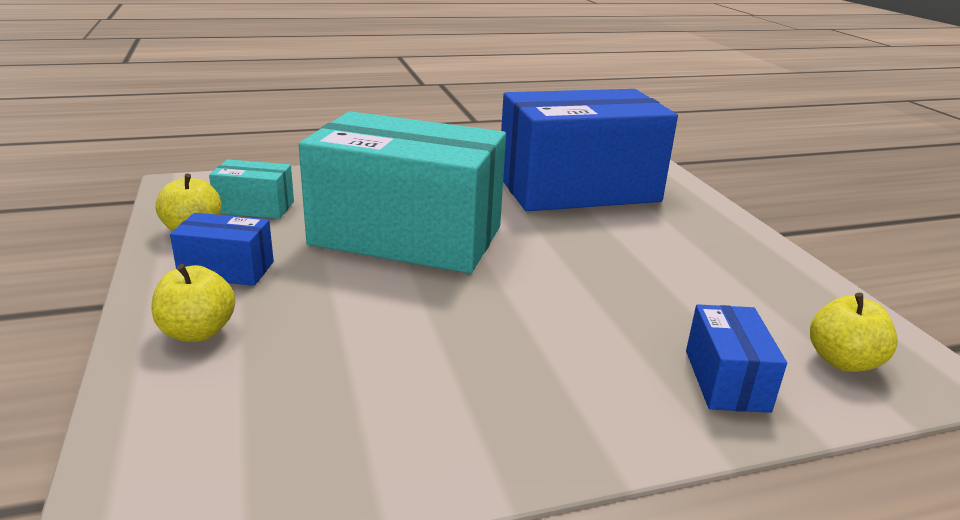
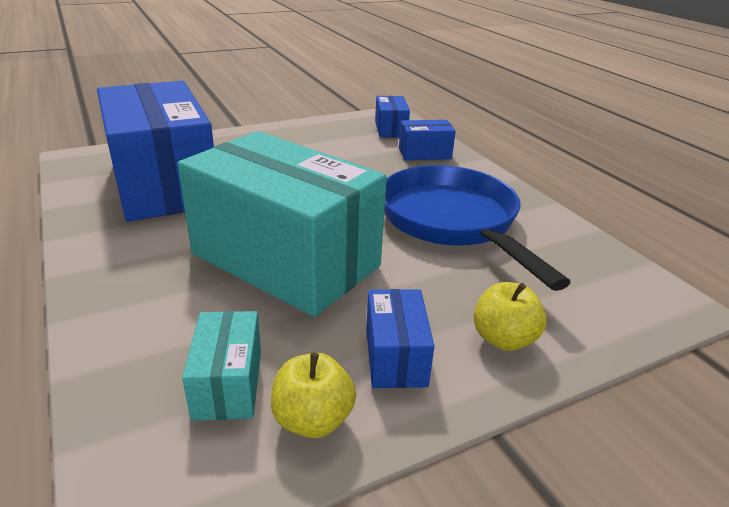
camera: 100 degrees left, 5 degrees up
(406, 236) = (285, 260): turquoise box -> turquoise box turned 60 degrees counterclockwise
(456, 354) = (452, 222): none -> blue pan
(843, 361) = (390, 129): yellow apple -> blue box

